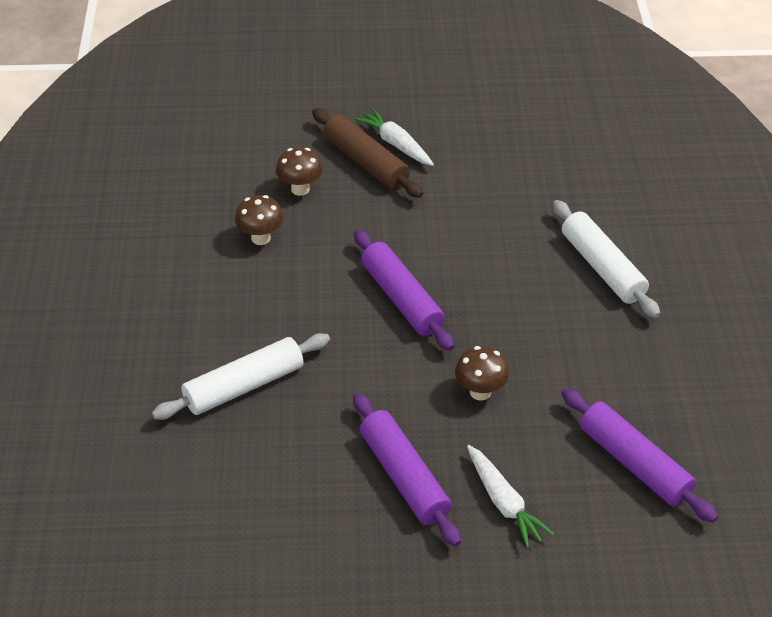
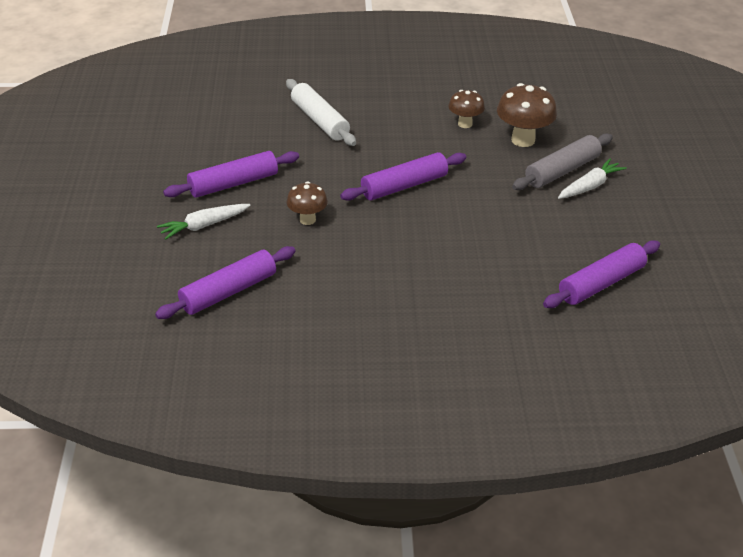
camera: 90 degrees right, 5 degrees down
(300, 189) = (523, 140): brown mushroom -> brown mushroom, size x1.60
(365, 163) = (562, 171): brown rolling pin -> grey rolling pin
(565, 153) = (601, 283): none -> purple rolling pin
(602, 267) = (447, 294): white rolling pin -> none

